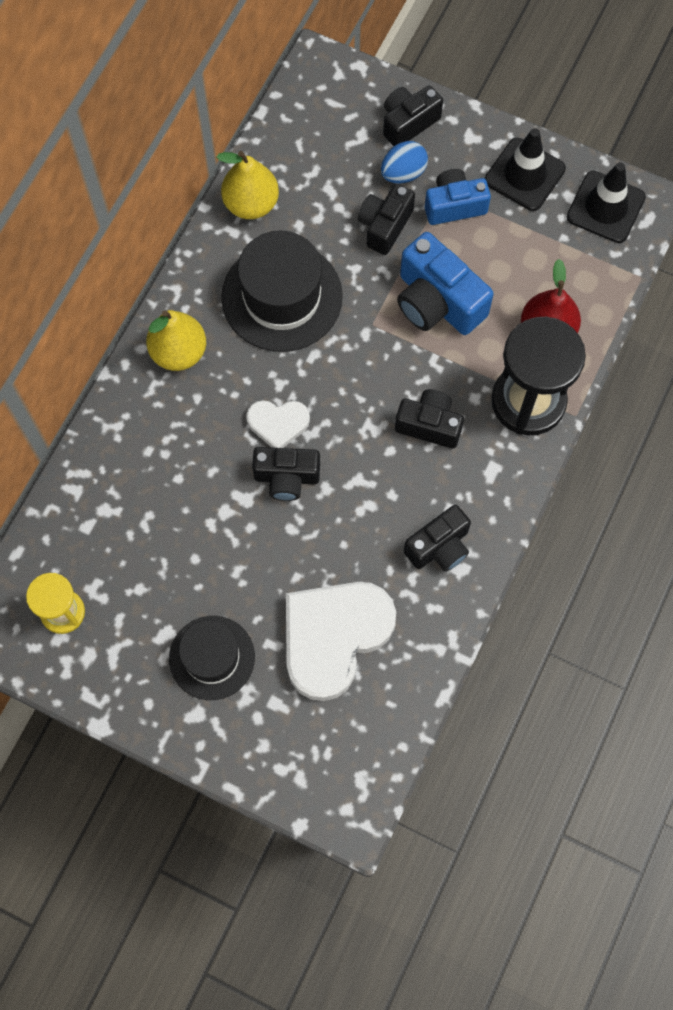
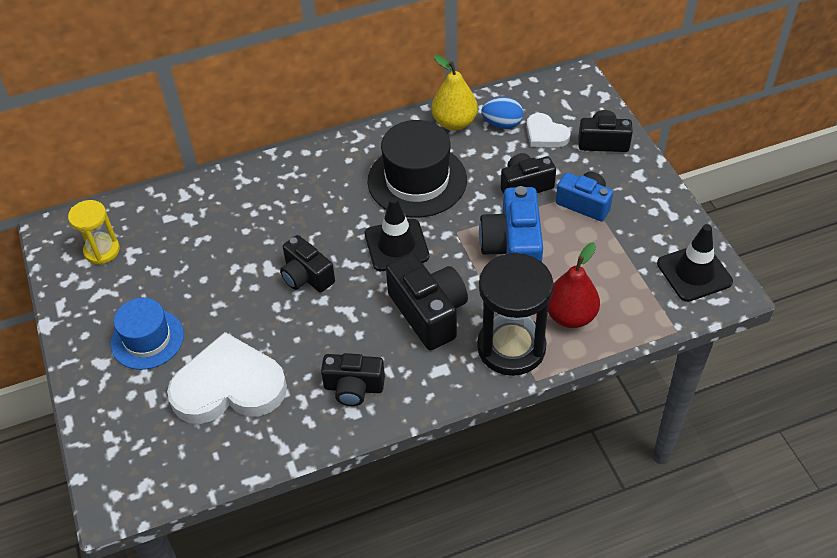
camera: 45 degrees right, 20 degrees down
(179, 352) = (323, 168): yellow pear -> none
(212, 657) = (147, 339): black hat -> blue hat
(278, 424) = (336, 244): white heart -> white heart (545, 134)
(403, 173) = (569, 166): blue egg -> blue egg (502, 124)
(429, 425) = (428, 313): black camera -> black camera, size x1.52
(524, 174) = (653, 217): black traffic cone -> black traffic cone (396, 245)

